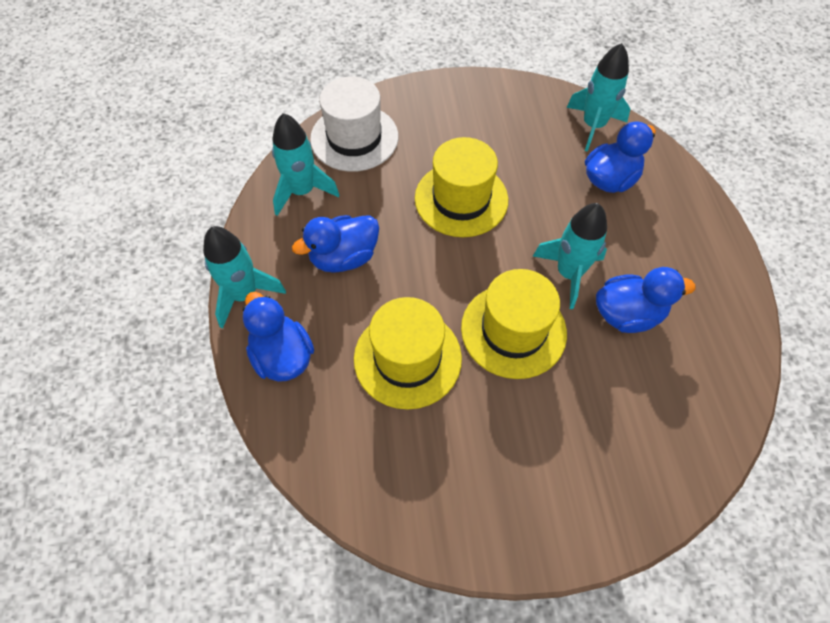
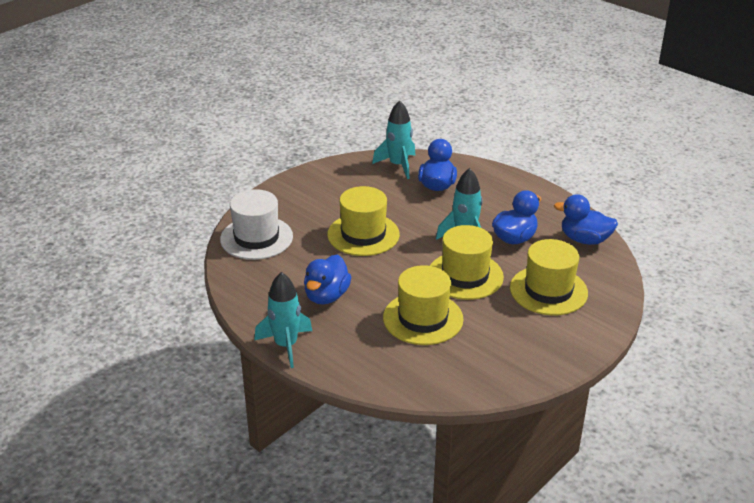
camera: 40 degrees left, 25 degrees down
(282, 356) = (348, 358): blue duck -> blue duck (584, 239)
(302, 191) = (257, 280): turquoise rocket -> none
(590, 423) = (548, 290): none -> yellow hat

